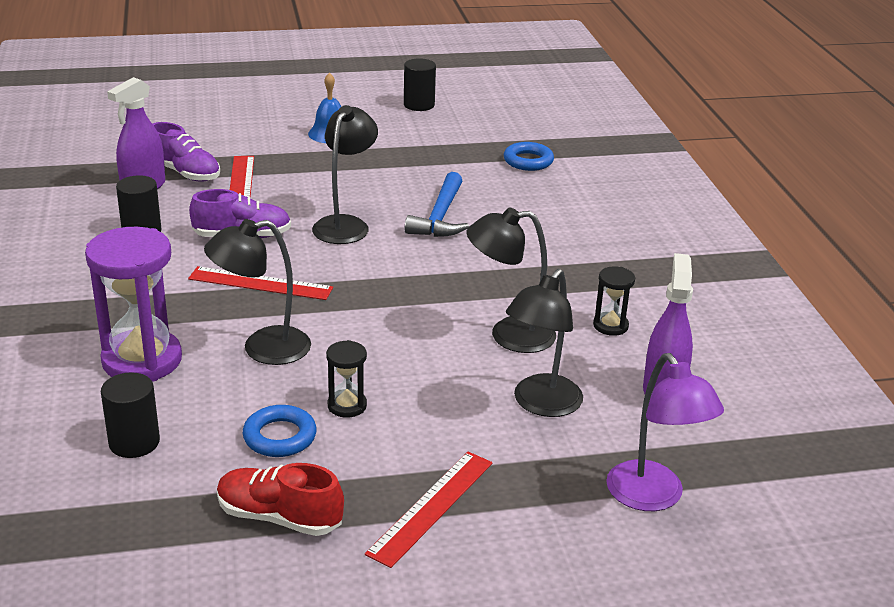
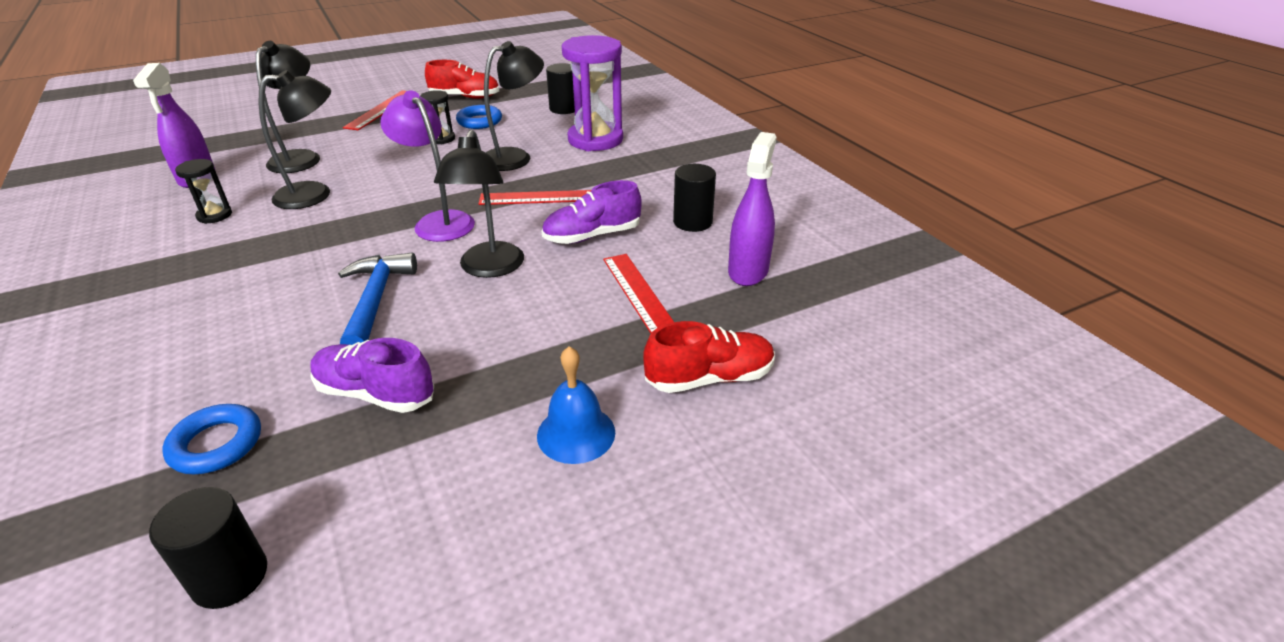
camera: 165 degrees right, 5 degrees up
(185, 173) = (722, 301): purple shoe -> purple shoe (375, 394)
(237, 140) = (709, 378): none -> red shoe
(419, 105) = (425, 592): black cylinder -> black cylinder (230, 577)
(653, 497) = (242, 128): purple lamp -> purple lamp (438, 221)

